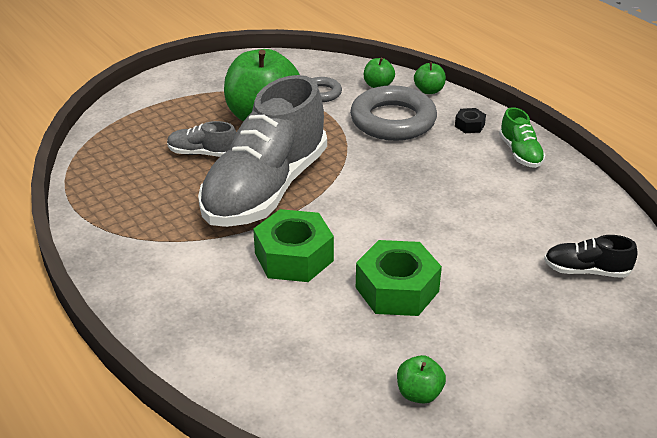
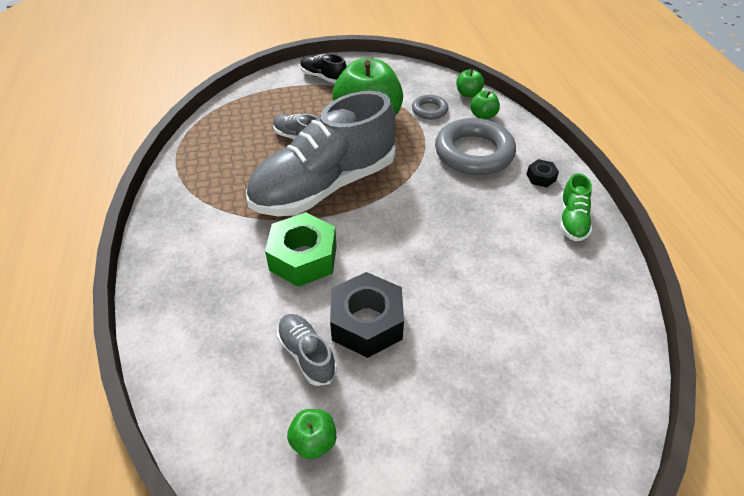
camera: 25 degrees right, 10 degrees up
(360, 332) = (307, 355): none -> grey shoe
(397, 289) = (367, 322): green nut -> black nut
(429, 91) = (525, 132): green apple -> green apple (468, 94)
(586, 271) = (560, 371): black shoe -> black shoe (323, 77)

